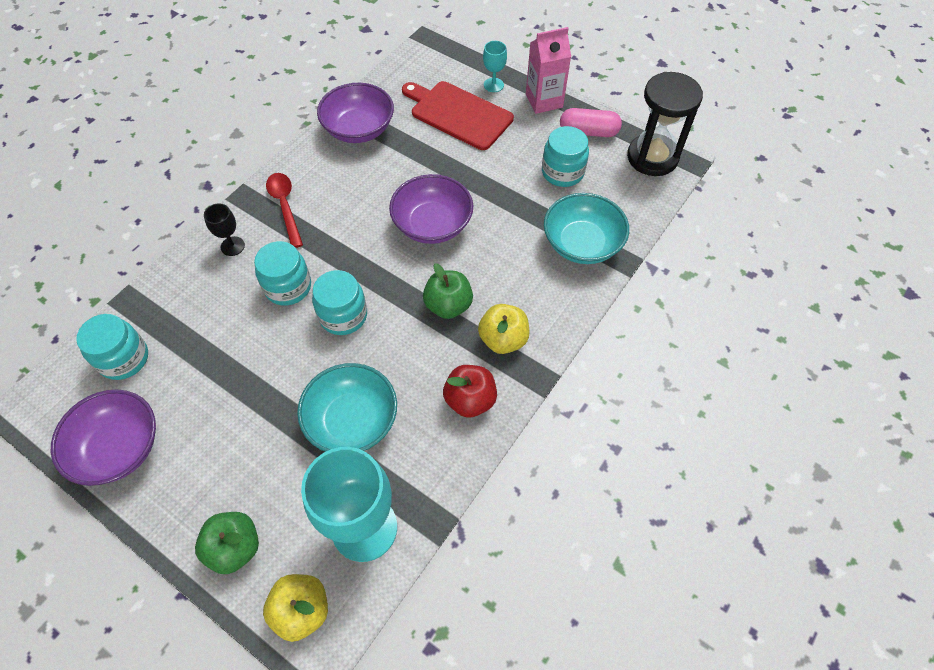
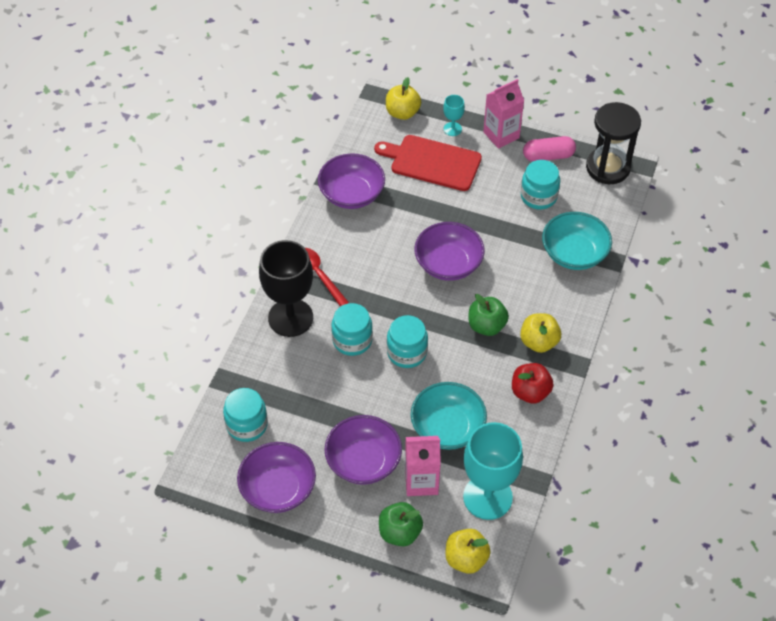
camera: 15 degrees left, 5 degrees down
(232, 246) = (290, 318): black goblet -> black goblet, size x2.22
(234, 438) = (363, 461): none -> purple bowl
(291, 484) = (421, 481): none -> pink carton
(447, 59) = (402, 113): none -> yellow apple

